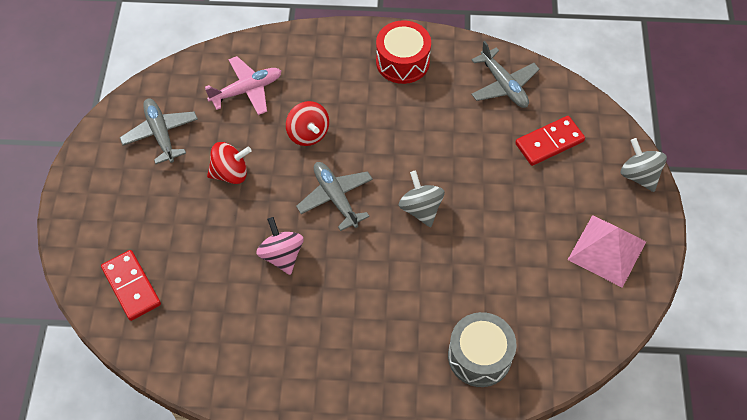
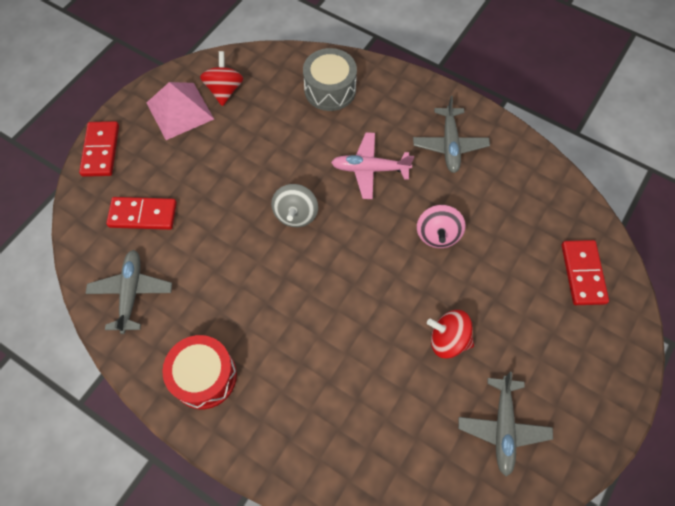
camera: 150 degrees left, 5 degrees up
(247, 90) = (386, 434): pink plane -> pink plane (369, 169)
(308, 134) = (350, 343): red spinning top -> red spinning top (224, 90)
(335, 198) = (362, 262): grey plane -> grey plane (450, 145)
(639, 175) = (100, 150): grey spinning top -> red domino

